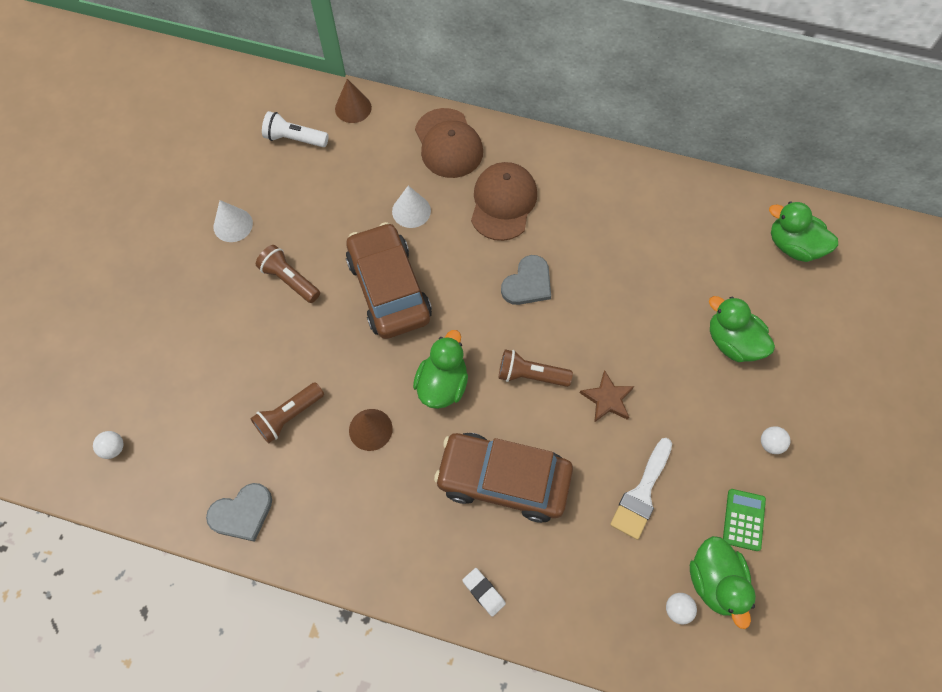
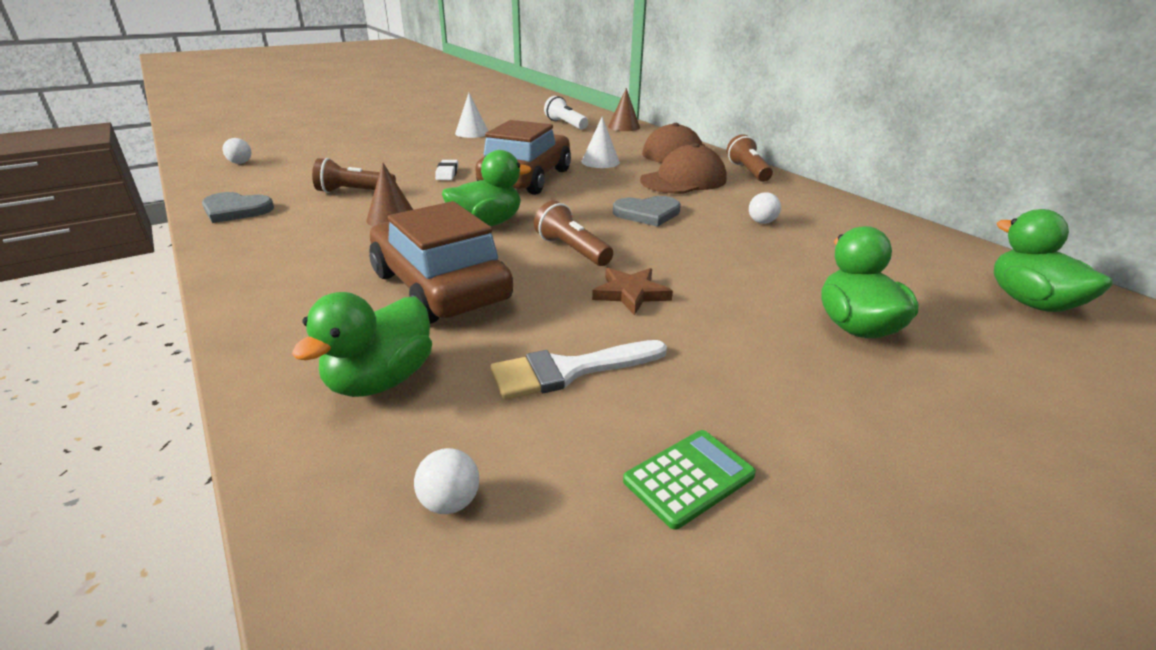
camera: 40 degrees right, 35 degrees down
(290, 280) = (466, 155): brown flashlight -> brown flashlight (748, 171)
(484, 592) = (284, 338): white eraser -> white eraser (447, 173)
(714, 581) = (550, 513): green duck -> green duck (380, 380)
(770, 444) = (828, 430): white ball -> white ball (761, 222)

